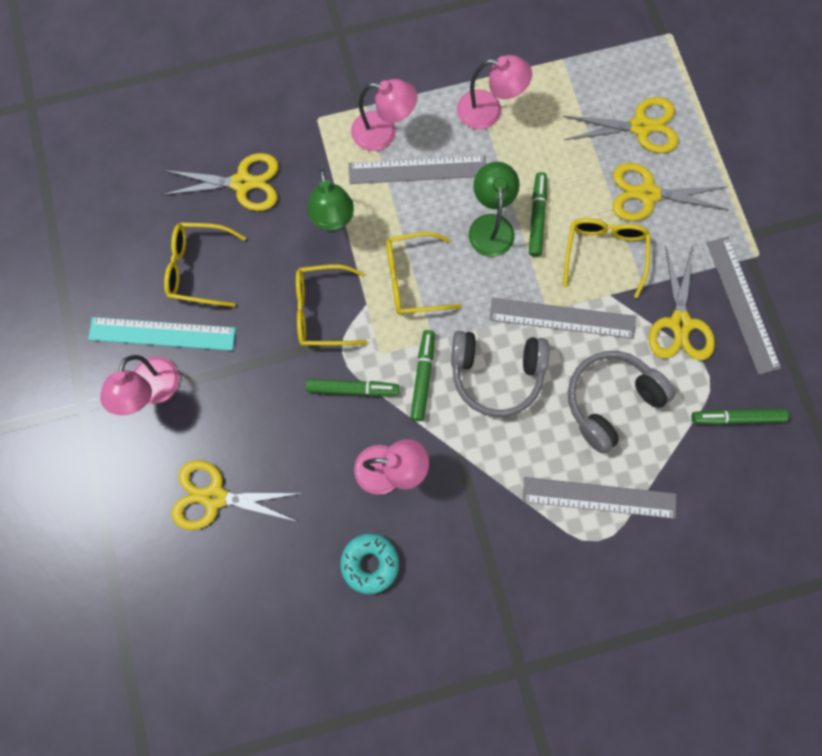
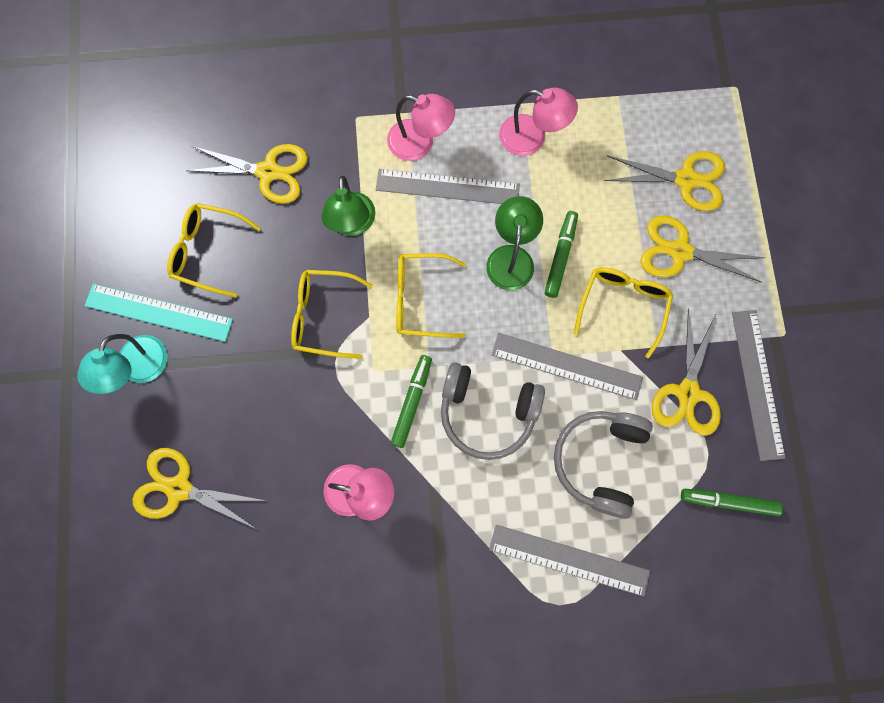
camera: 10 degrees right, 0 degrees up
(152, 391) = (138, 369): pink lamp -> turquoise lamp
(353, 389) = (338, 402): green marker -> none
(370, 563) = (322, 585): turquoise donut -> none
(610, 401) = (600, 461): grey headphones -> grey headphones turned 45 degrees counterclockwise

